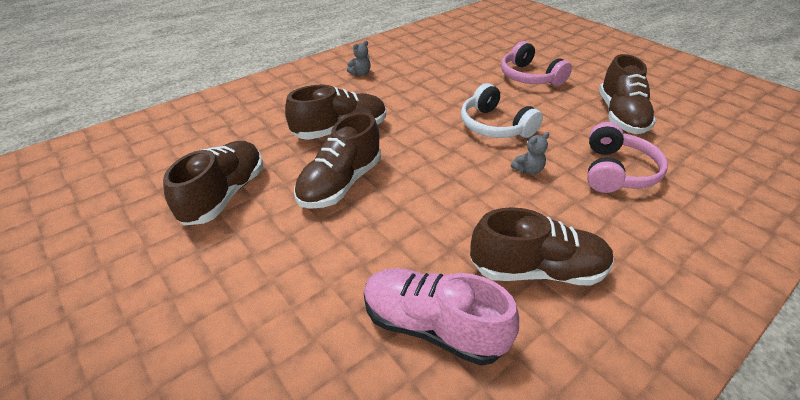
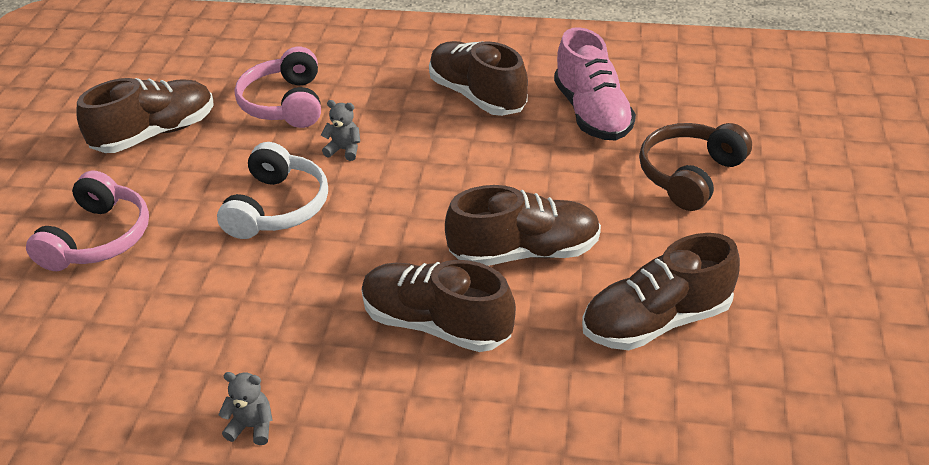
camera: 130 degrees left, 0 degrees up
(283, 319) = (690, 175): none -> brown headphones
(616, 171) = (285, 103): pink headphones -> pink headphones turned 75 degrees counterclockwise

